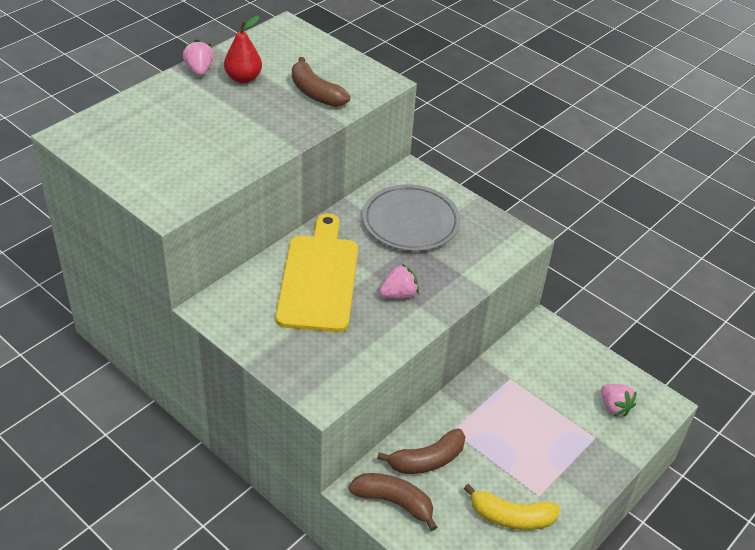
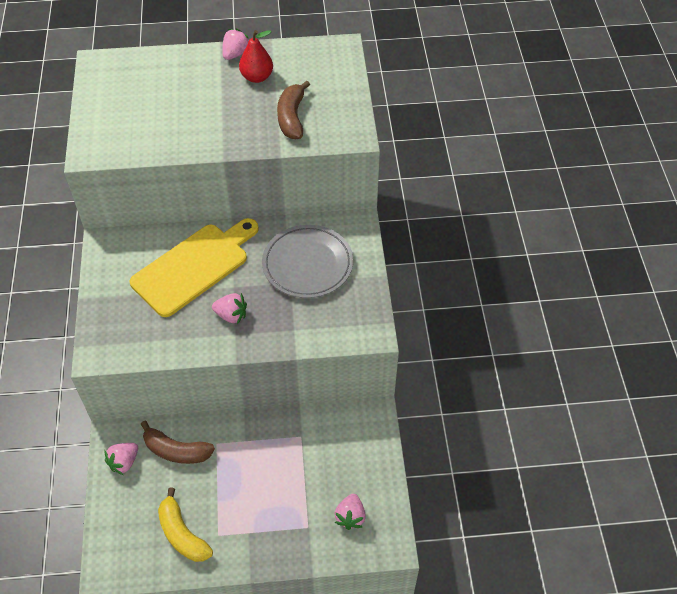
camera: 45 degrees right, 10 degrees up
(394, 502) = (124, 462): brown banana -> pink strawberry

